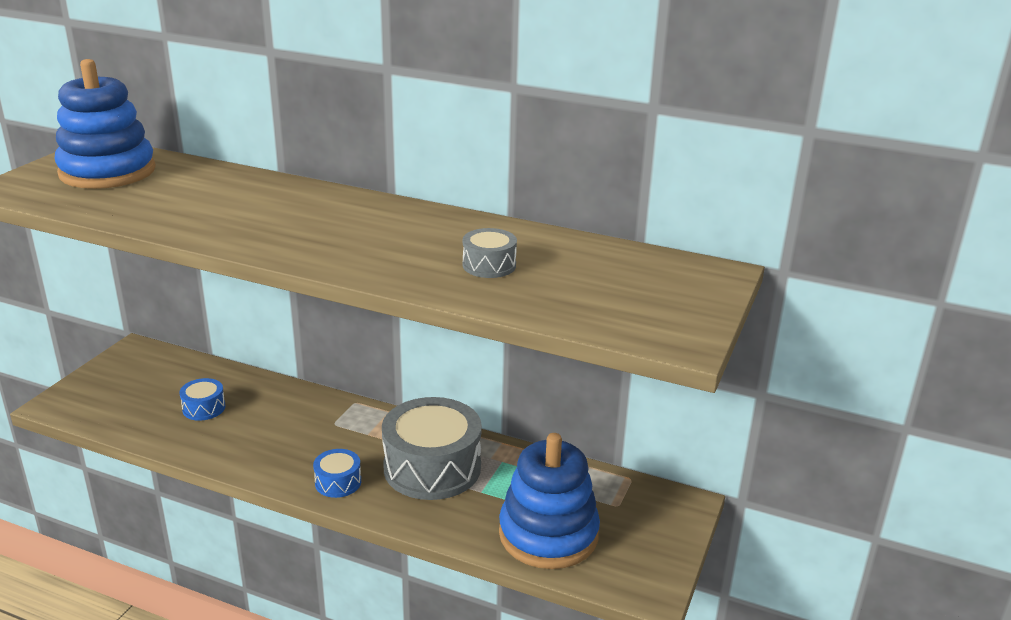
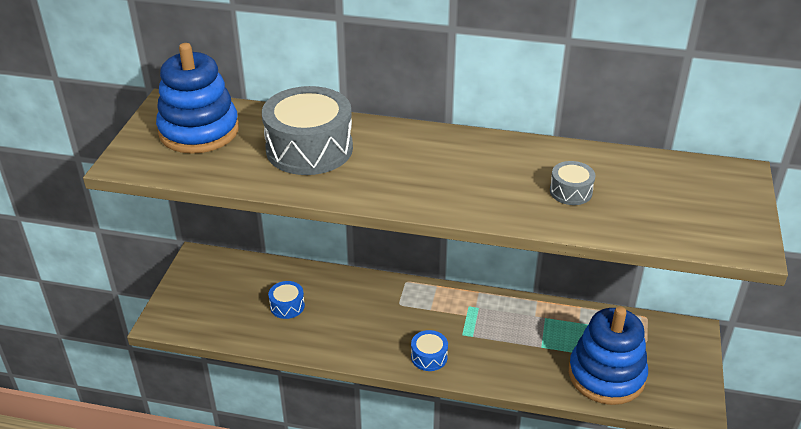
camera: 10 degrees left, 10 degrees up
(432, 467) = (495, 332): grey drum -> grey drum (309, 149)

